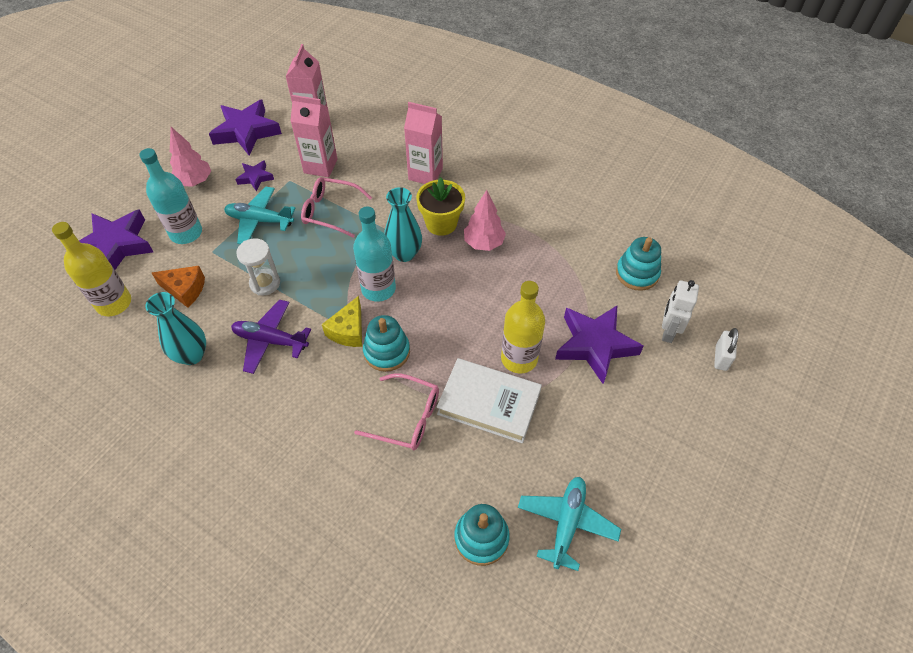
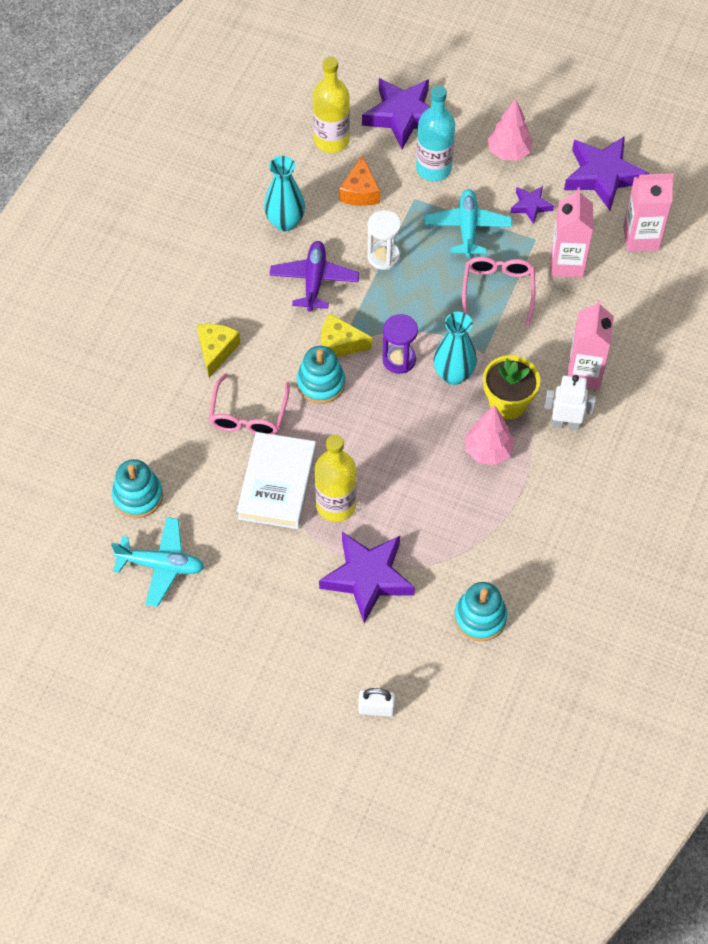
camera: 80 degrees right, 5 degrees up
(323, 437) = (216, 351): none -> yellow cheese
(378, 289) = (399, 359): turquoise bottle -> purple hourglass
(668, 332) = (401, 652): white robot -> white robot (565, 423)

